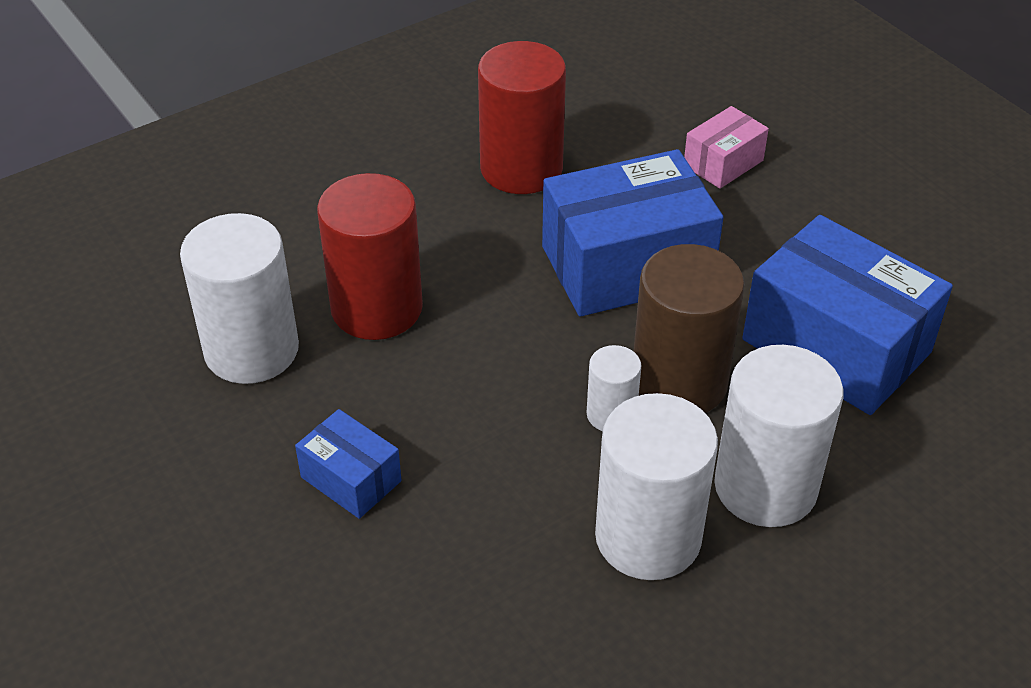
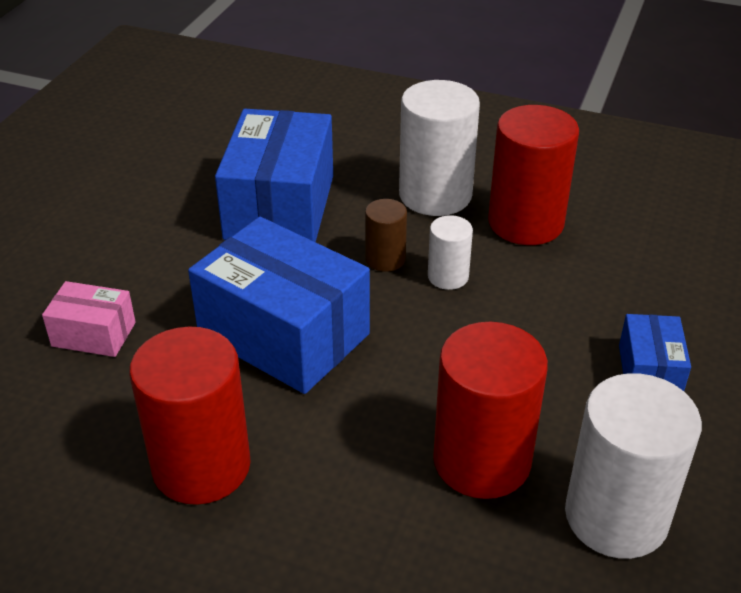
camera: 125 degrees left, 5 degrees down
(648, 537) = (525, 223): white cylinder -> red cylinder
(679, 382) = (385, 259): brown cylinder -> brown cylinder, size x0.51

